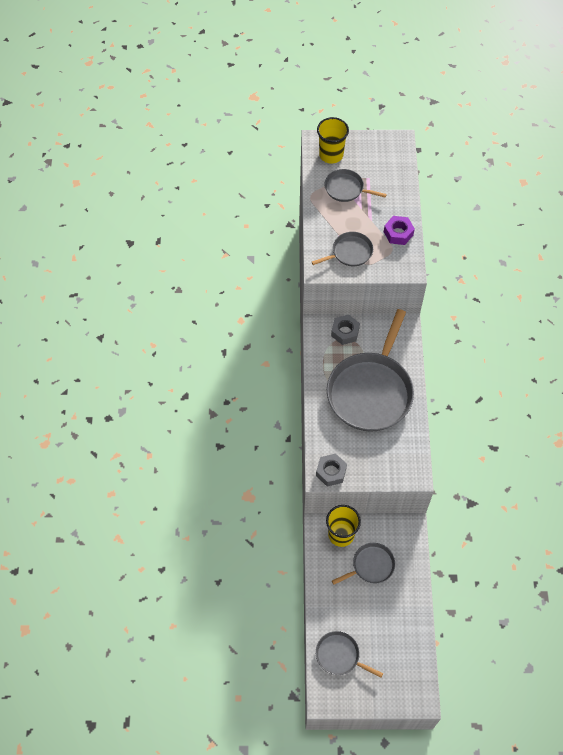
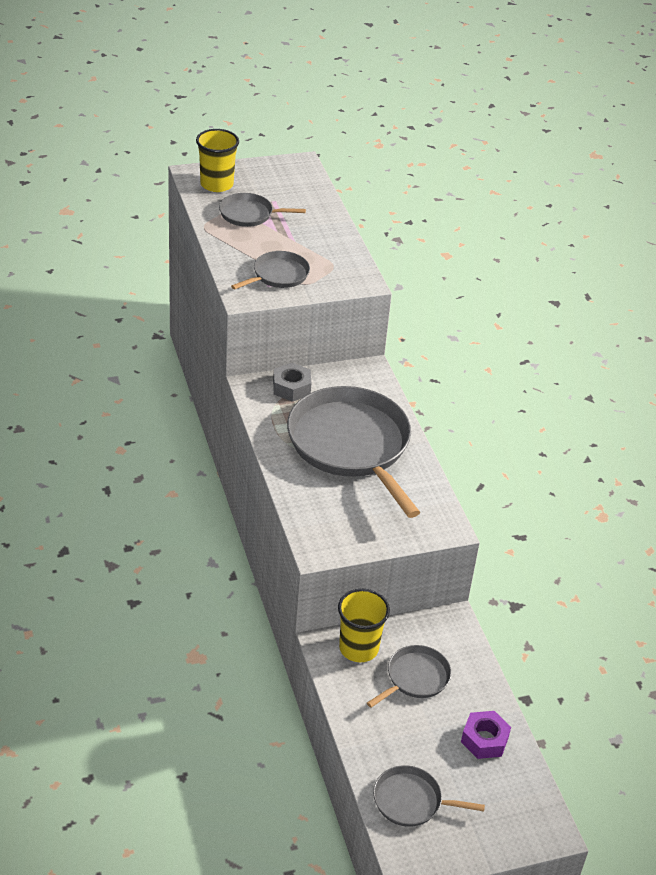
camera: 20 degrees left, 20 degrees down
(331, 472) = (329, 544): grey nut -> none
(371, 391) = (351, 445): grey pan -> grey pan turned 150 degrees clockwise
(398, 233) = (334, 249): purple nut -> purple nut (484, 740)

